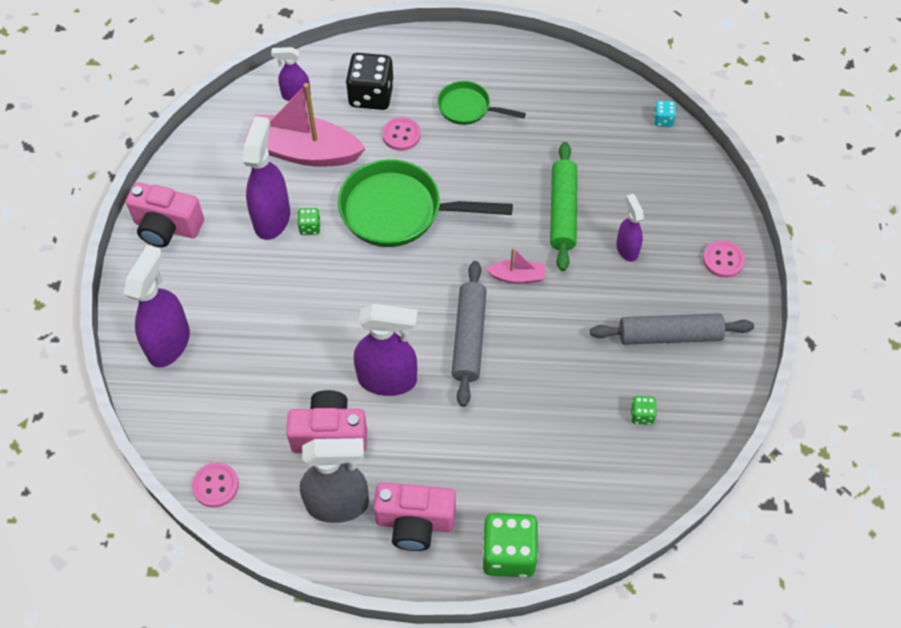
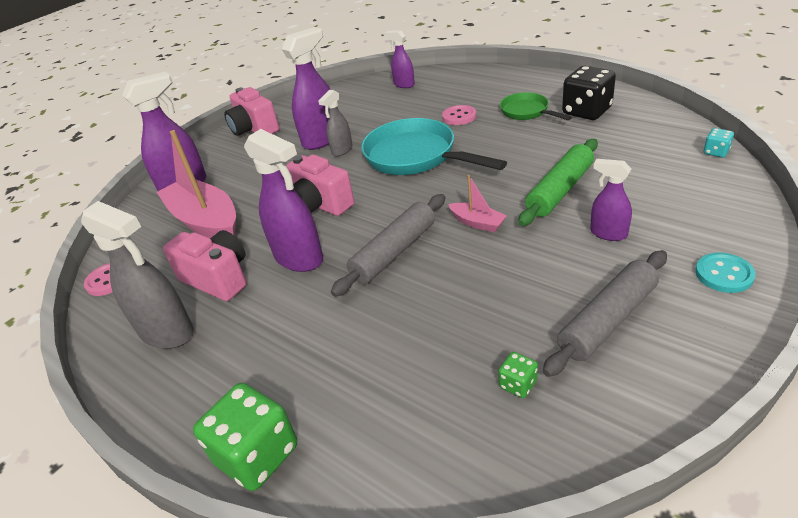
camera: 40 degrees right, 20 degrees down
(304, 152) = (380, 111): pink boat -> pink boat (206, 221)
(310, 227) = (342, 150): green dice -> grey spray bottle
(371, 95) = (456, 93): black dice -> black dice (586, 111)
(398, 211) = (415, 156): green pan -> turquoise pan
(415, 522) = (207, 378): pink camera -> pink camera (319, 205)
(627, 249) = (608, 233): purple spray bottle -> purple spray bottle turned 75 degrees counterclockwise
(669, 335) = (607, 320): grey rolling pin -> grey rolling pin turned 75 degrees counterclockwise
(723, 260) = (724, 274): pink button -> turquoise button

